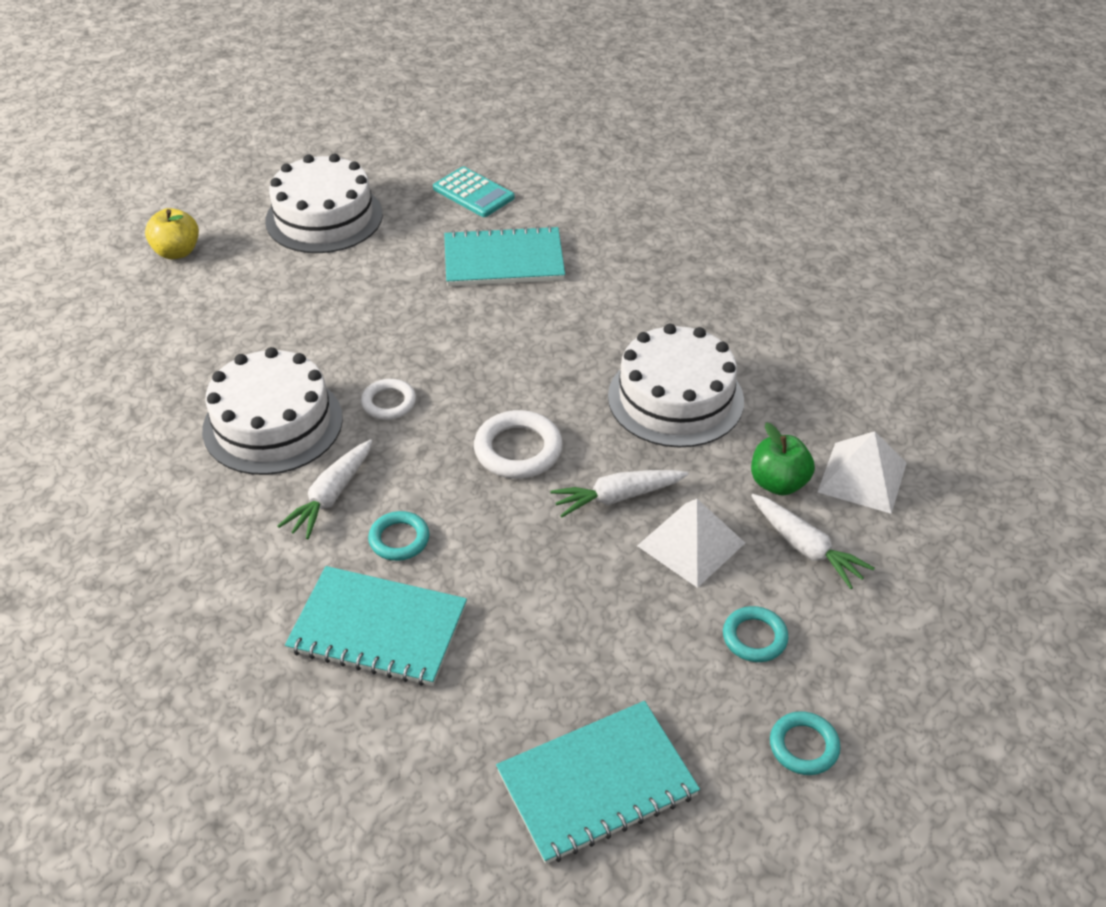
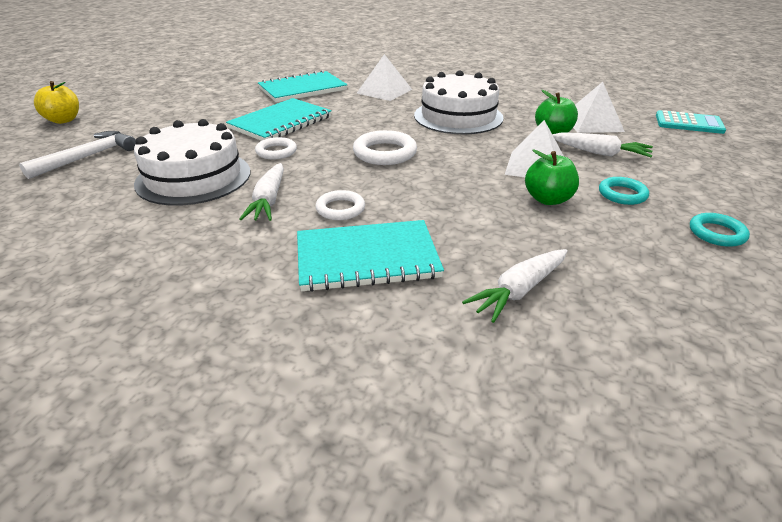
camera: 25 degrees left, 10 degrees down
(178, 344) = (88, 157): none -> white hammer
(324, 217) = (168, 92): white cake -> none
(399, 539) = (340, 209): turquoise ring -> white ring
(473, 193) = (262, 71): turquoise calculator -> turquoise calculator (689, 123)
(597, 783) = (620, 294): turquoise notebook -> turquoise notebook (281, 122)
(616, 299) = (384, 91): none -> white pyramid
(617, 497) = (469, 158): white carrot -> white carrot (519, 291)
(650, 612) = (548, 199): none -> green apple

